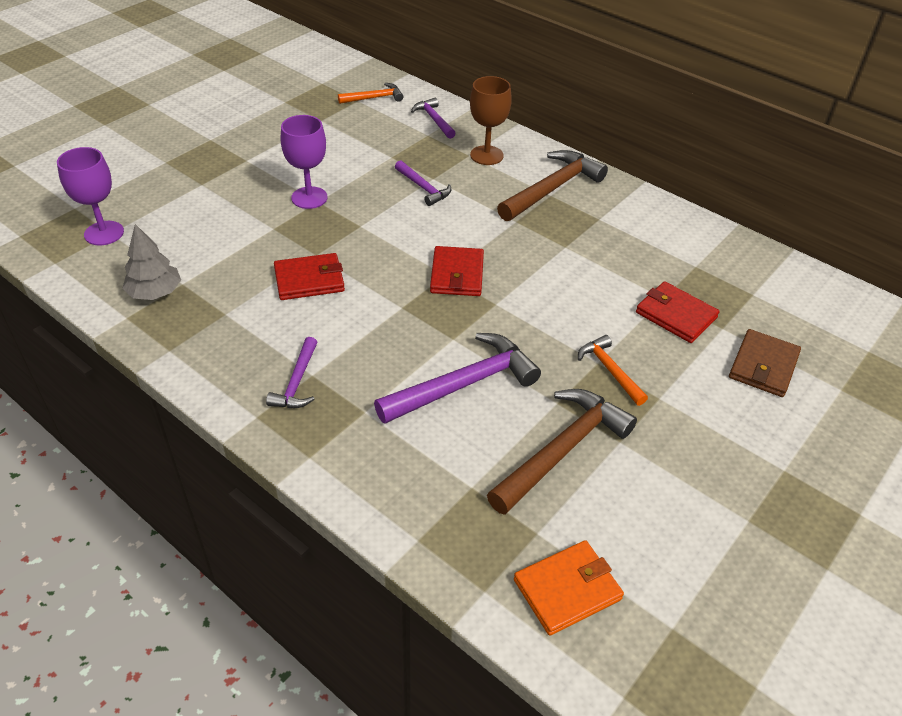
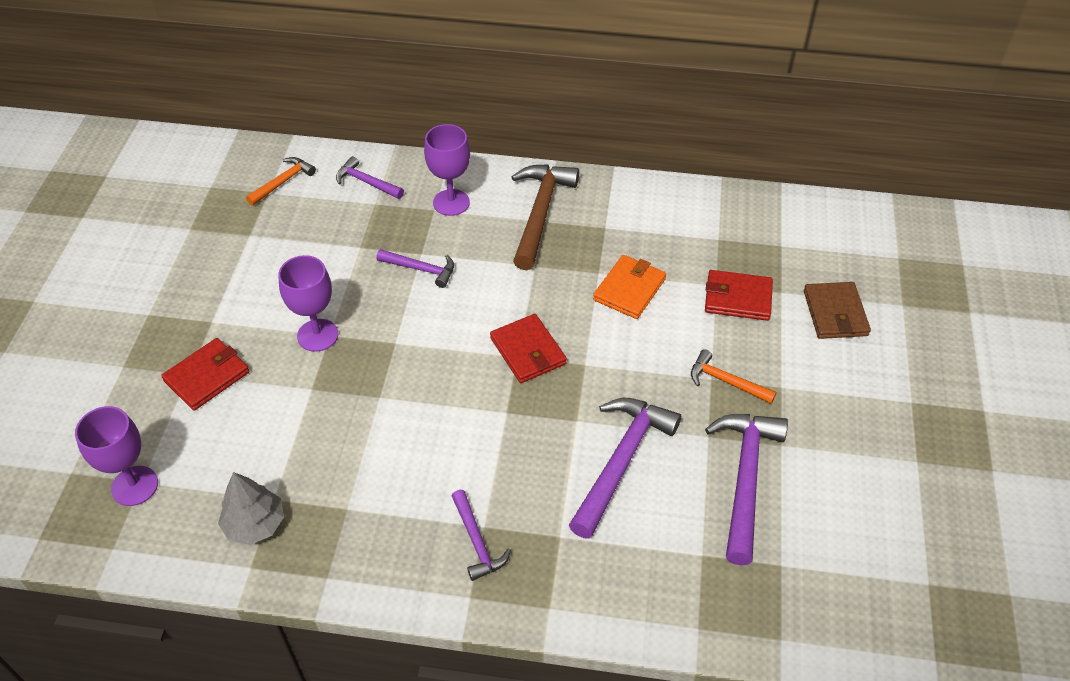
camera: 30 degrees left, 5 degrees up
(309, 280) = (397, 428): red wallet -> red wallet (207, 376)
(486, 155) = (451, 202): brown goblet -> purple goblet
(562, 450) = (745, 479): brown hammer -> purple hammer
(567, 589) = (837, 599): orange wallet -> orange wallet (629, 289)

